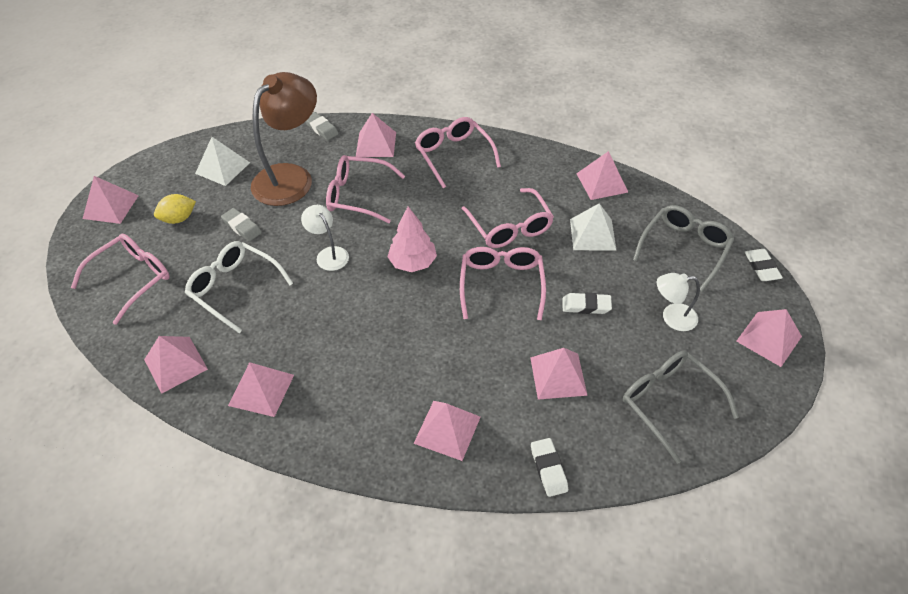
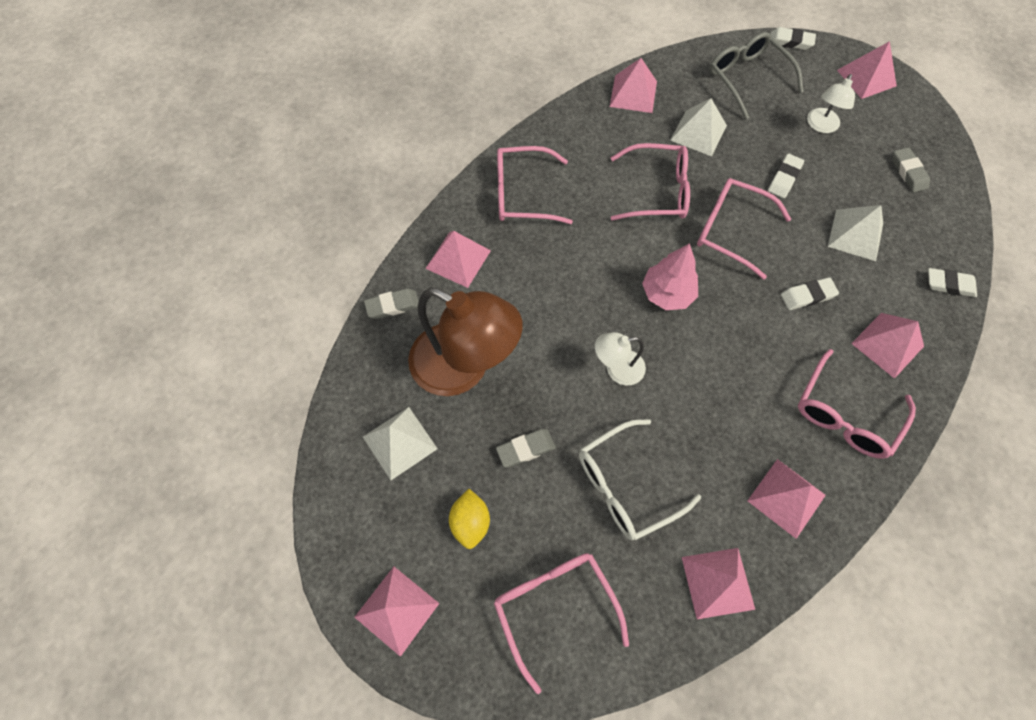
camera: 65 degrees left, 15 degrees up
(291, 177) = (464, 368): brown lamp -> brown lamp turned 150 degrees clockwise
(358, 195) = (536, 308): pink glasses -> pink glasses (845, 414)
(465, 355) = (807, 296): none -> white eraser
(558, 376) = (855, 235): pink pyramid -> white pyramid
(669, 403) = (908, 172): grey glasses -> grey eraser

